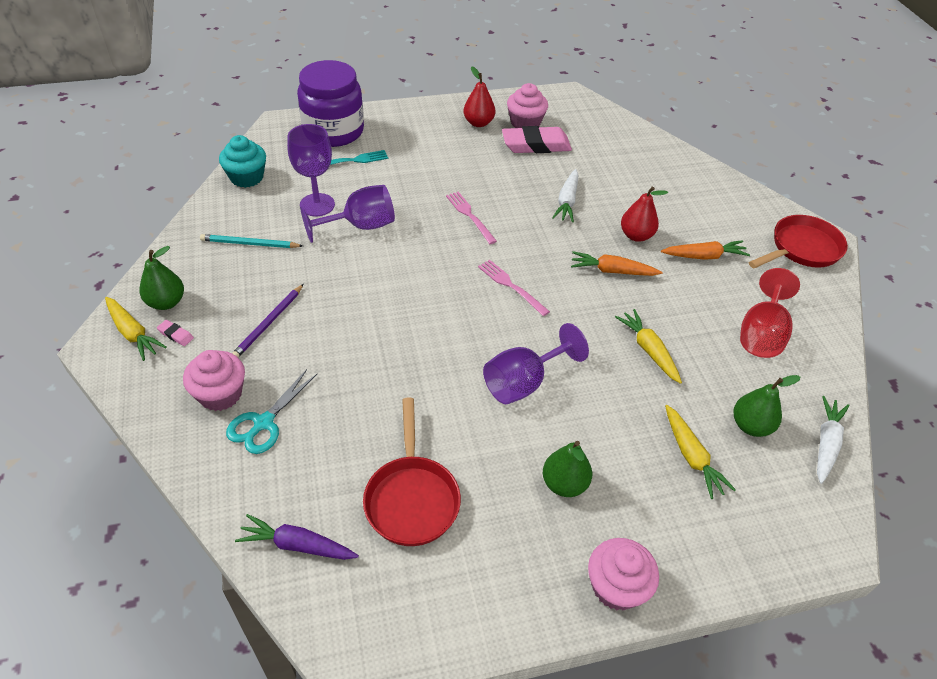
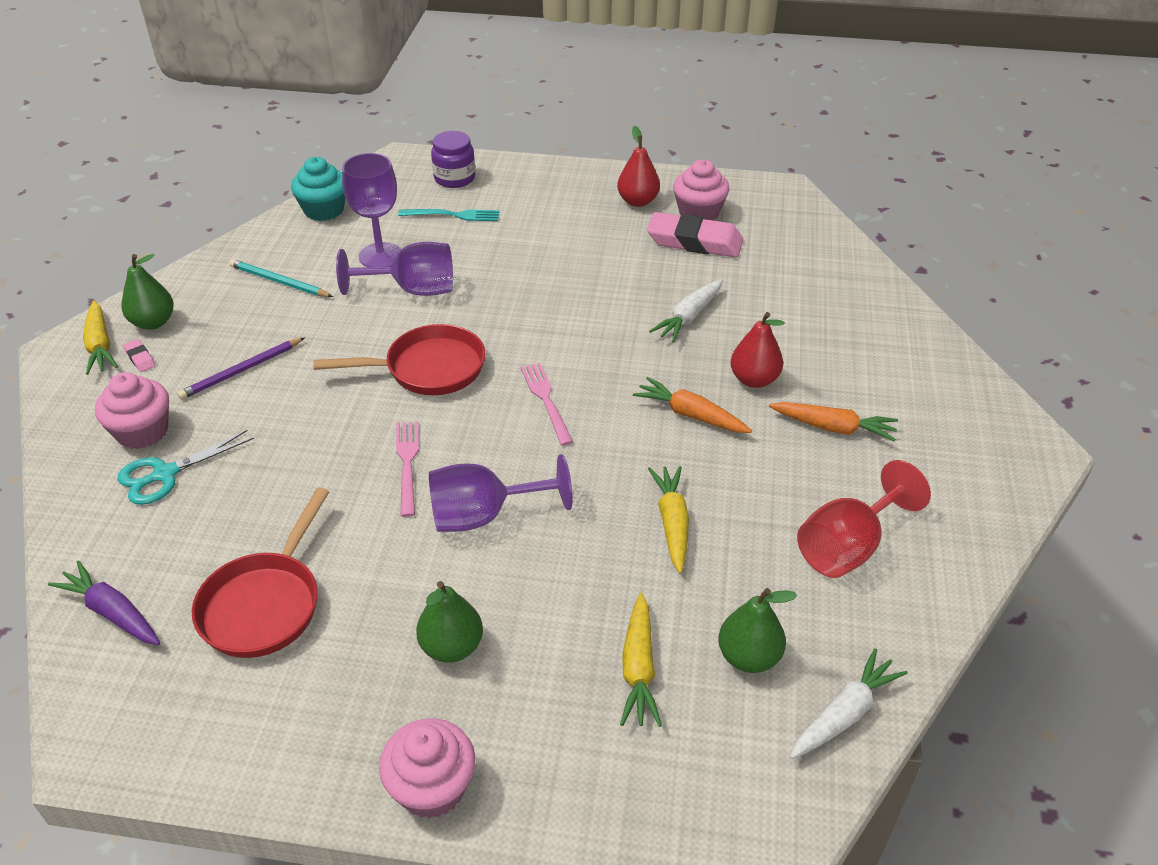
camera: 25 degrees right, 5 degrees down
(333, 131) = (454, 178): purple jar -> purple jar, size x0.54
(470, 215) = (551, 307): pink fork -> pink fork (407, 463)
(801, 249) = (989, 453): red pan -> red pan (428, 369)

